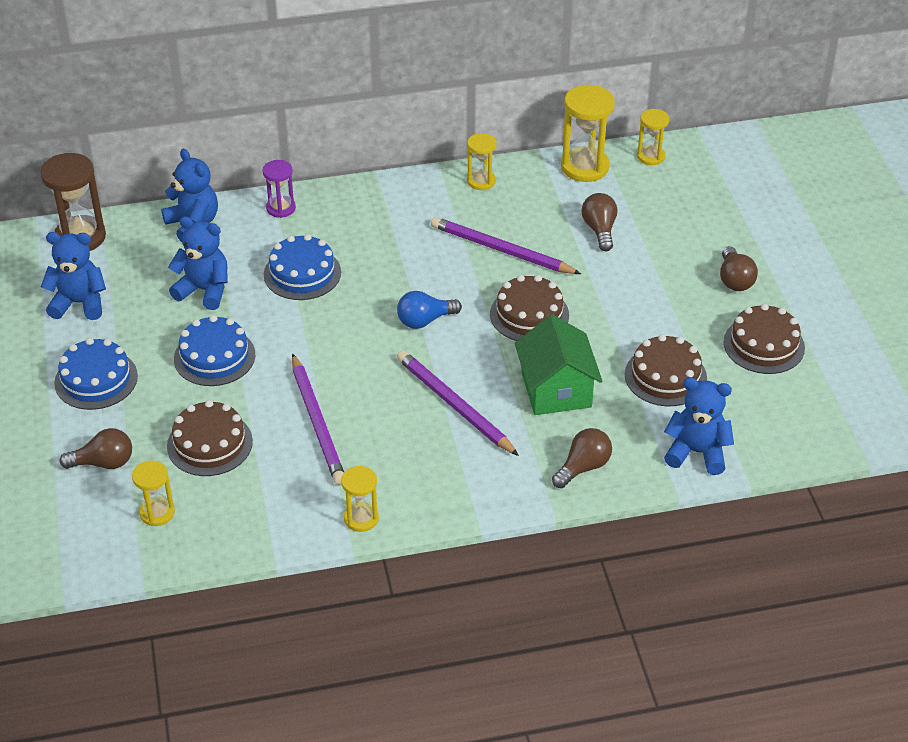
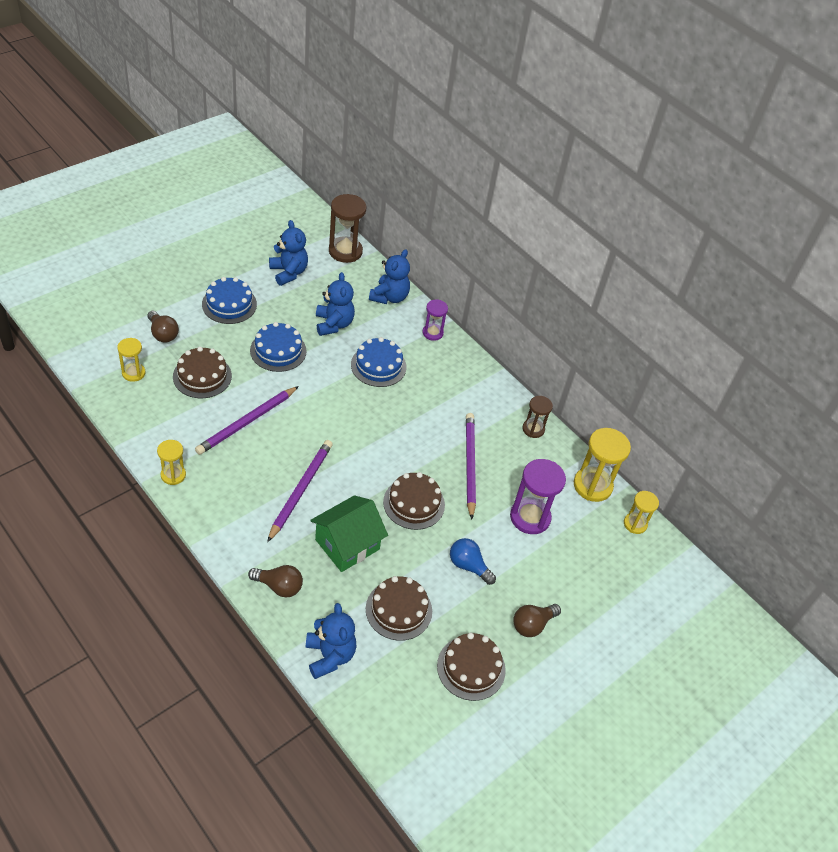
camera: 55 degrees right, 5 degrees up
(425, 320) = (372, 445): blue light bulb -> blue light bulb (468, 566)
(481, 181) = (533, 429): yellow hourglass -> brown hourglass
(599, 230) = (530, 517): brown light bulb -> purple hourglass

